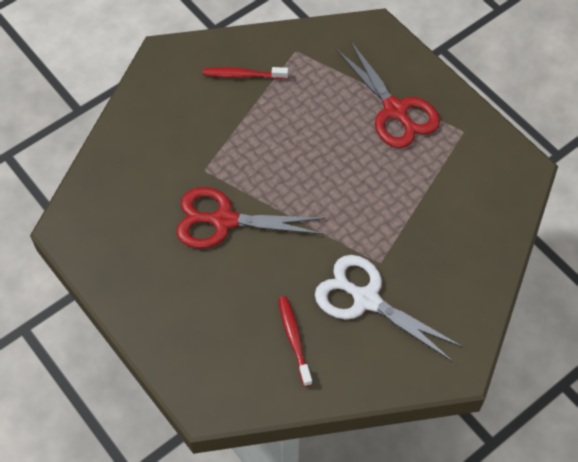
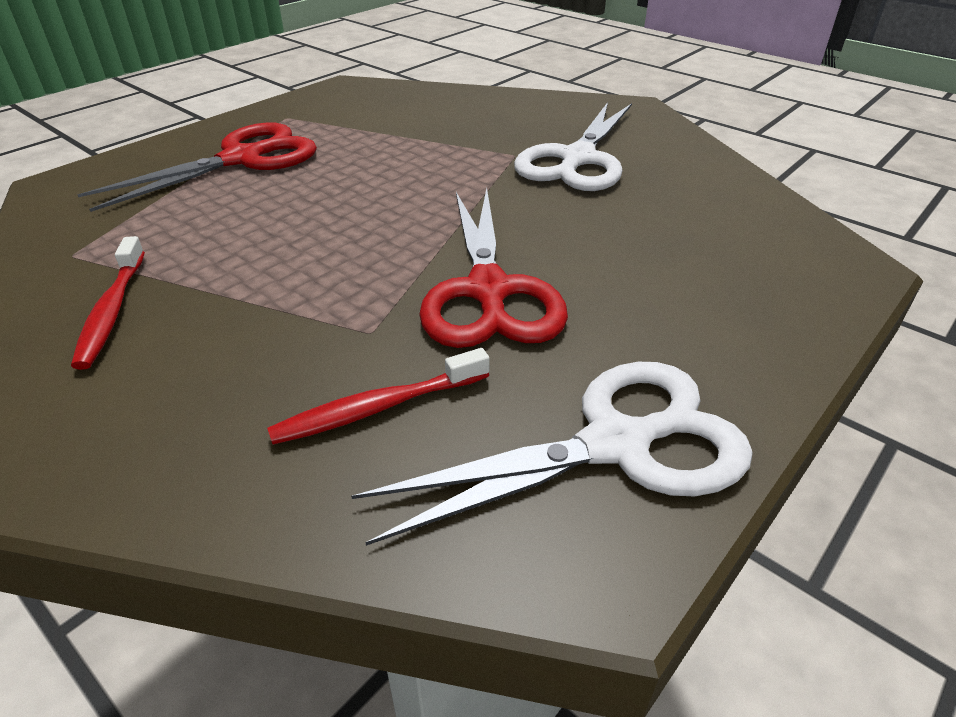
camera: 100 degrees left, 20 degrees down
(113, 246) = (616, 445): none -> white scissors
(294, 339) = (676, 203): red toothbrush -> red toothbrush (378, 408)

